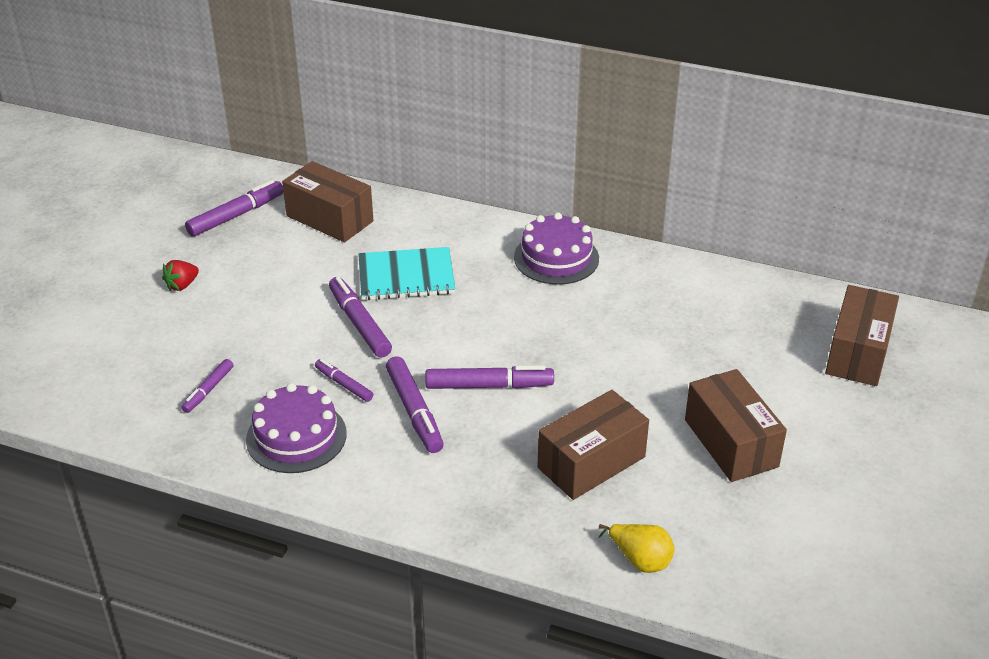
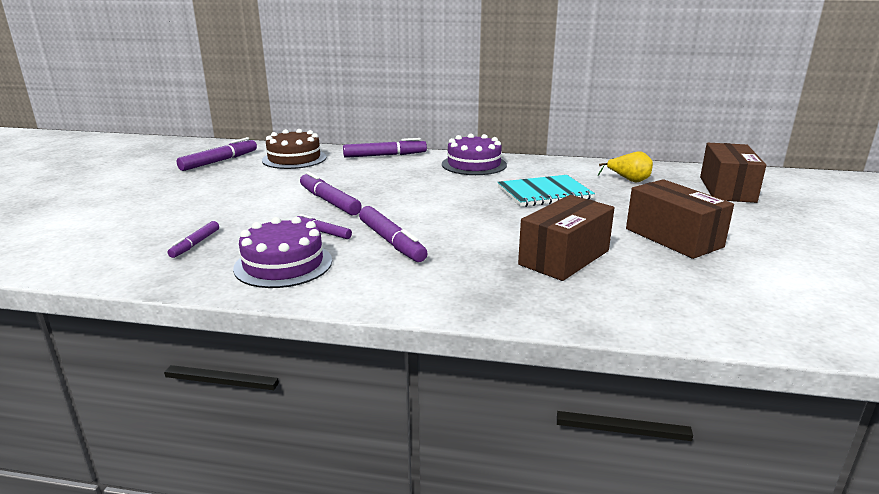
camera: 10 degrees left, 15 degrees down
(182, 285) = (173, 193): red strawberry -> none
(329, 219) = (294, 159): brown box -> brown cake
(406, 276) = (361, 178): turquoise notebook -> turquoise notebook (544, 193)
(489, 385) = (451, 224): purple marker -> purple marker (385, 155)
(640, 559) = (652, 314): yellow pear -> yellow pear (629, 180)

